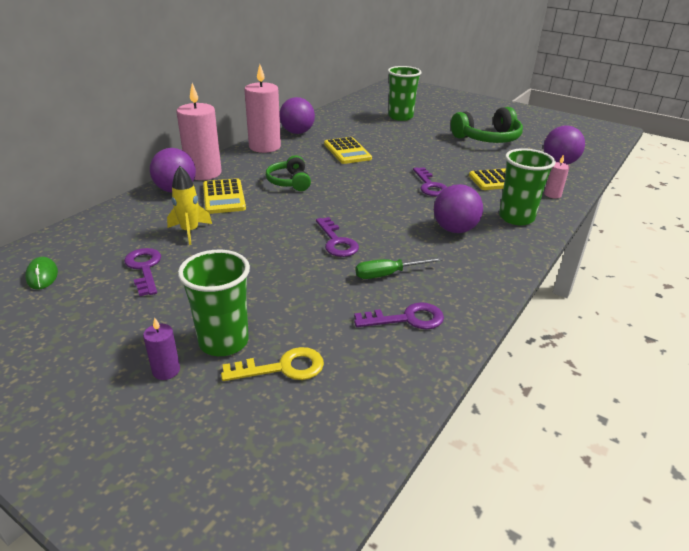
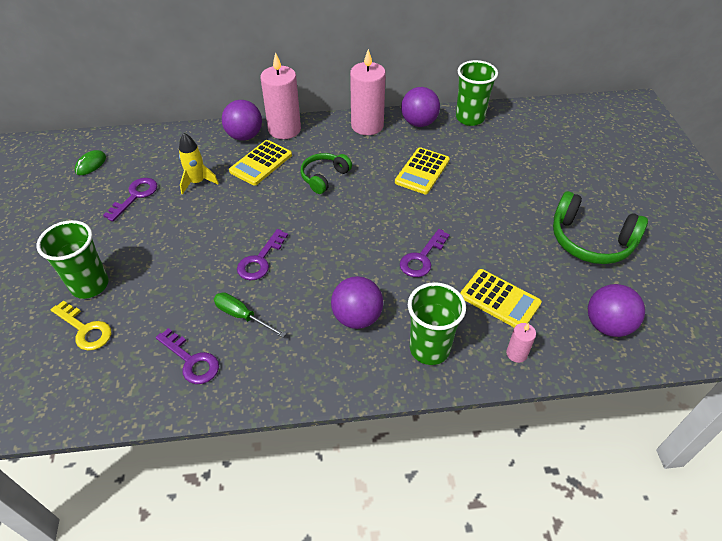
camera: 50 degrees right, 15 degrees up
(166, 370) = (45, 280): purple candle -> none
(400, 117) = (549, 156): green cup -> green cup (470, 118)

